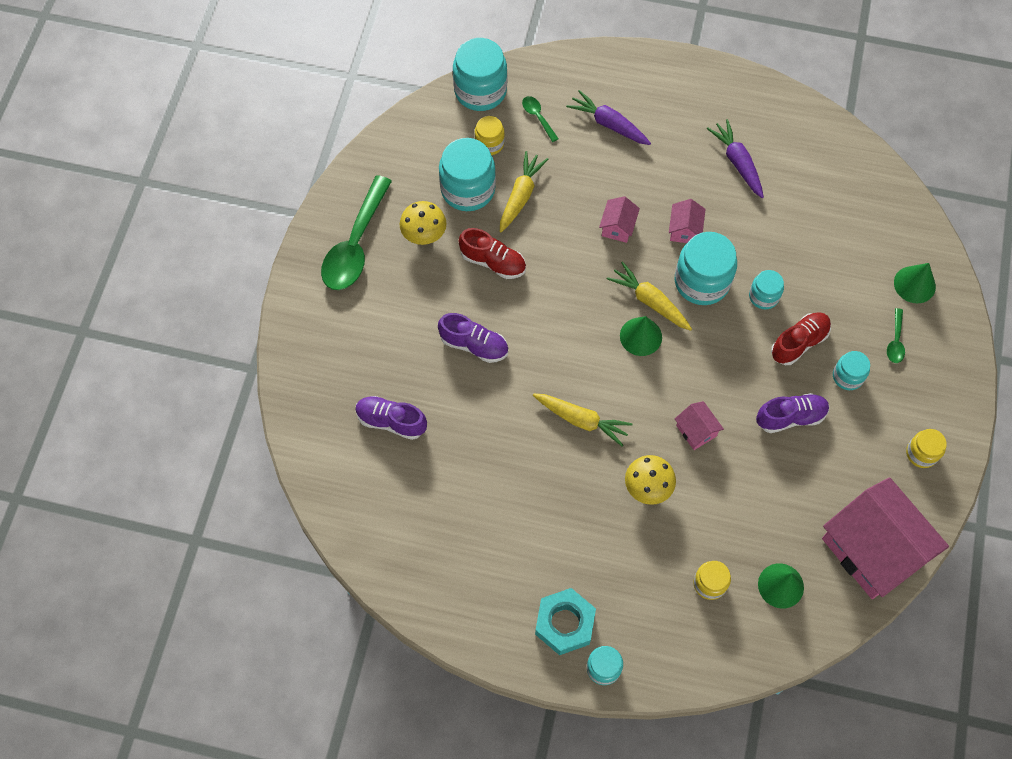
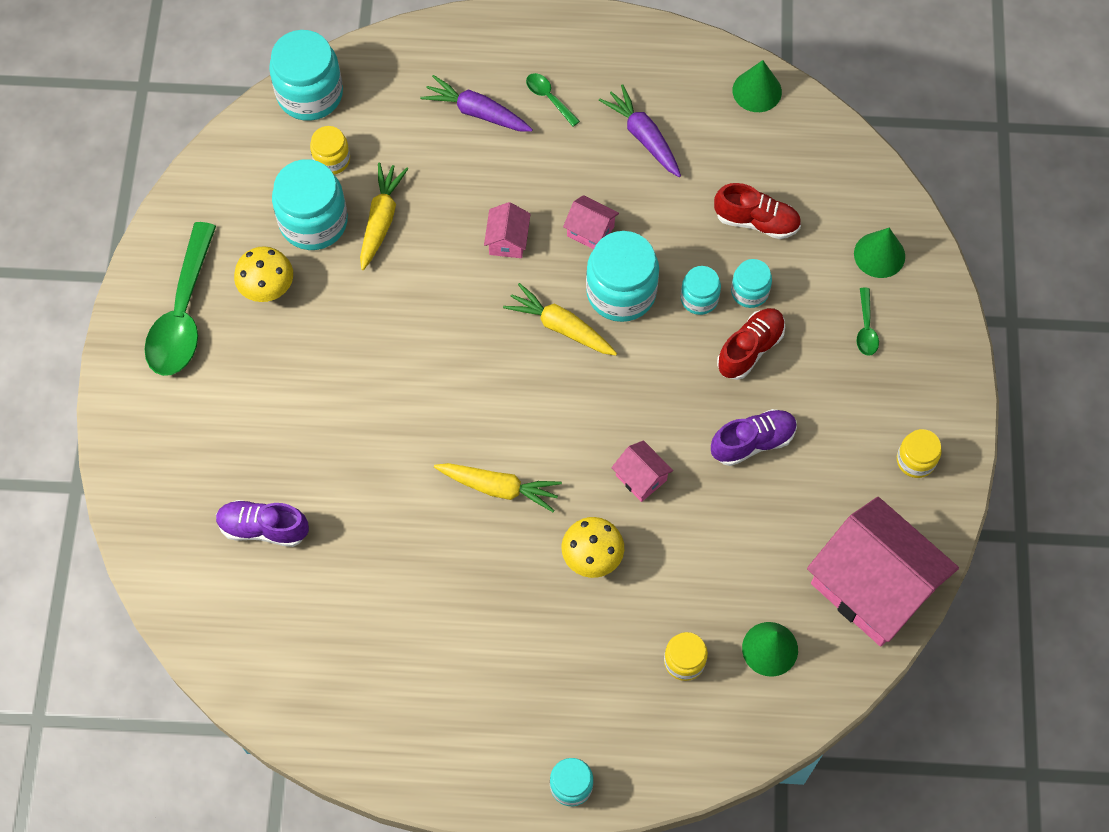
camera: 10 degrees left, 0 degrees up
(474, 345) = (352, 416): purple shoe -> none
(493, 262) = (359, 308): red shoe -> red shoe (756, 221)
(538, 117) = (387, 117): green spoon -> green spoon (549, 98)
(564, 624) = (516, 740): turquoise nut -> none
(641, 336) = (556, 372): green cone -> green cone (757, 91)
(684, 230) = (590, 231): pink house -> pink house turned 60 degrees counterclockwise
(847, 376) = (814, 381): turquoise jar -> turquoise jar (749, 292)

